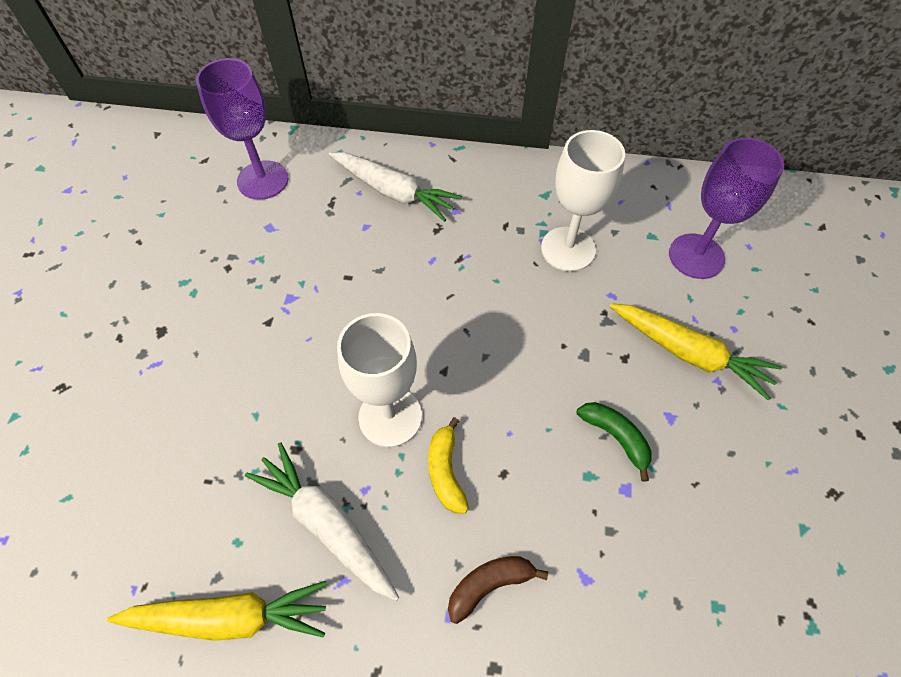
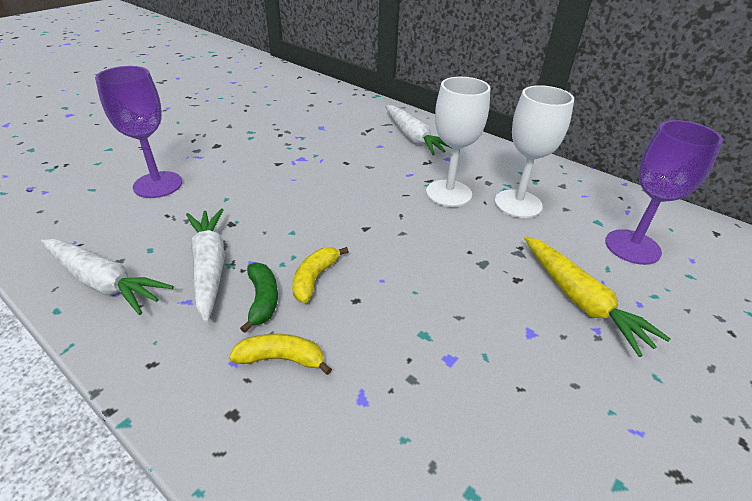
camera: 30 degrees right, 20 degrees down
(230, 616) = (104, 282): yellow carrot -> white carrot
(263, 180) = (337, 109): purple goblet -> purple goblet (158, 185)
(390, 417) = (305, 234): white goblet -> white goblet (448, 193)
(489, 585) = (281, 358): brown banana -> yellow banana
(615, 437) = (468, 322): green banana -> green banana (263, 300)

